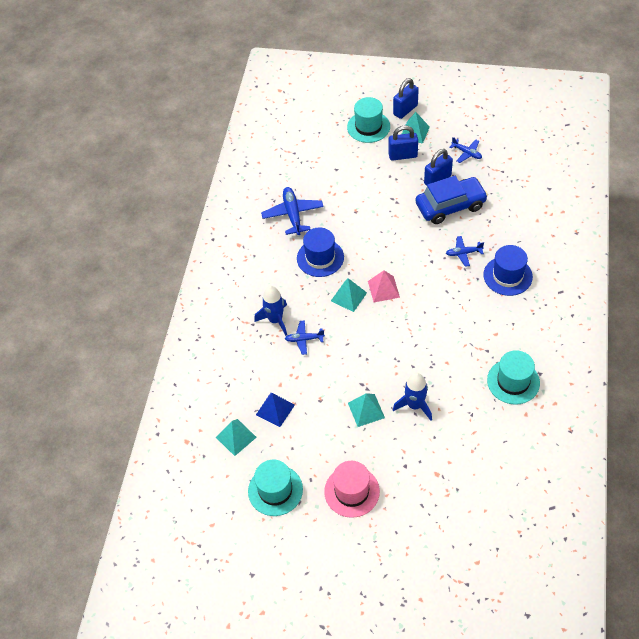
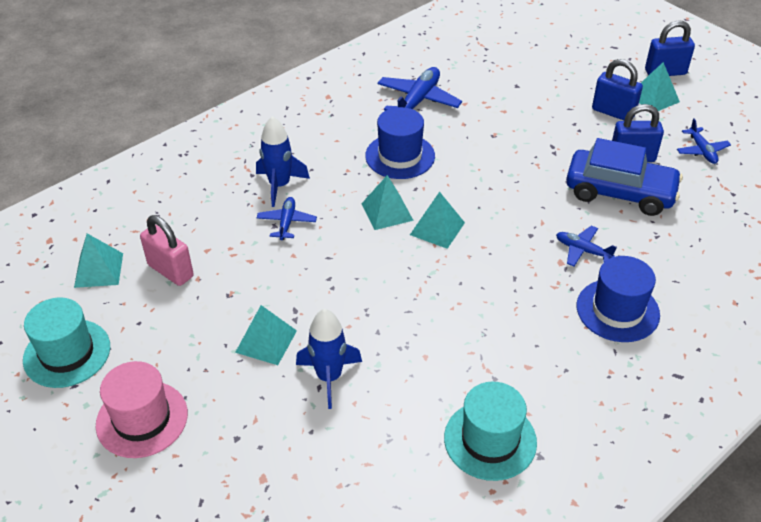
camera: 35 degrees right, 10 degrees down
(275, 409) = (171, 271): blue pyramid -> pink padlock
(304, 339) = (287, 222): blue plane -> blue plane turned 60 degrees clockwise
(368, 127) = (601, 66): turquoise hat -> none
(383, 289) = (437, 228): pink pyramid -> turquoise pyramid

